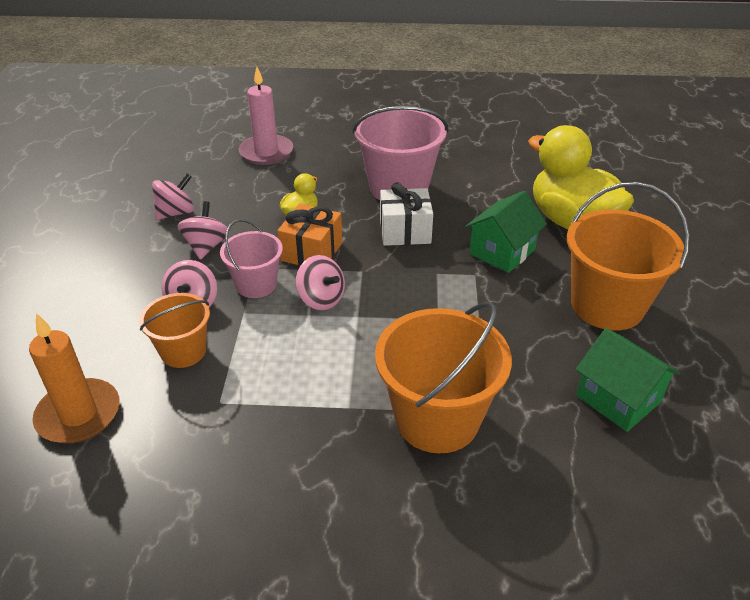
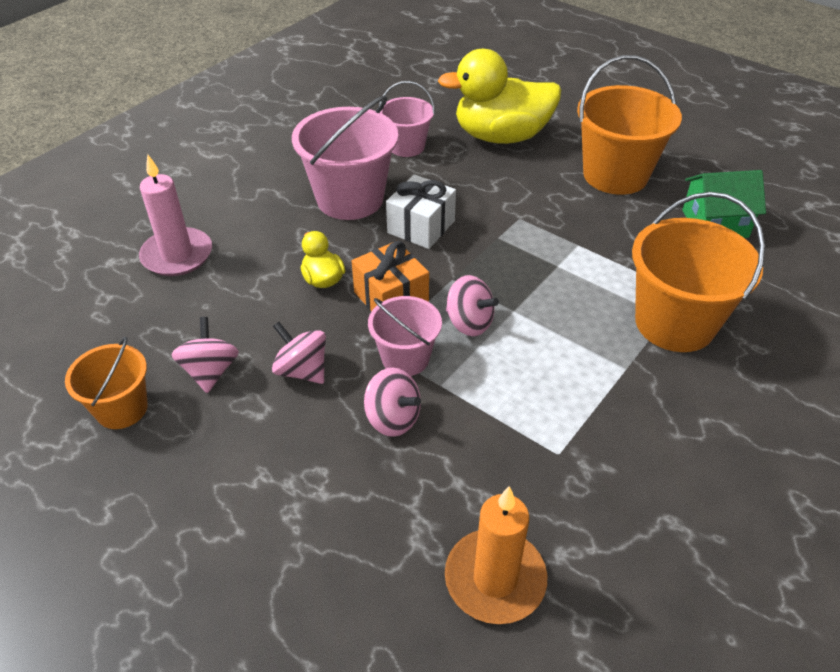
camera: 55 degrees left, 5 degrees up
(183, 351) = (462, 454): orange bucket -> orange bucket (121, 409)
(321, 299) = (469, 323): pink spinning top -> pink spinning top turned 45 degrees clockwise
(492, 184) = (406, 146): none -> pink bucket
(502, 252) = (504, 189): green house -> none

